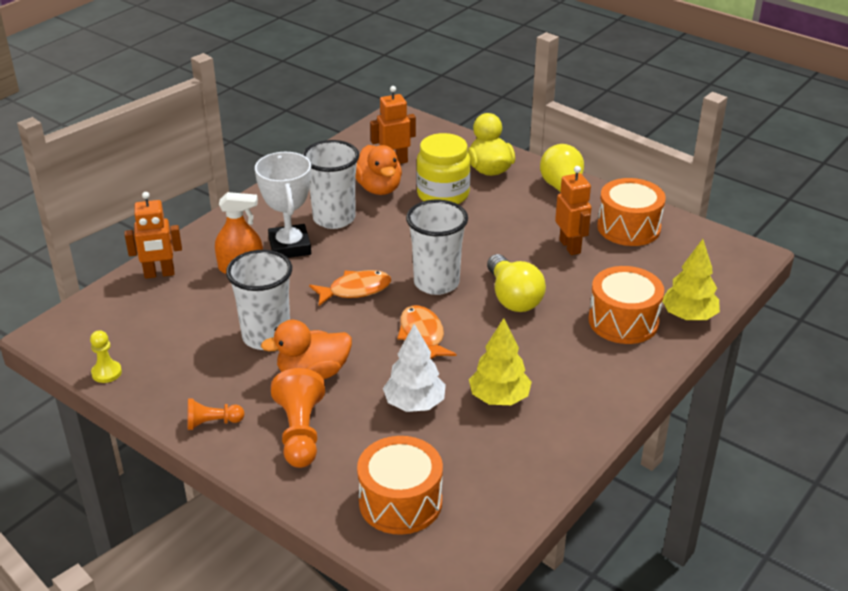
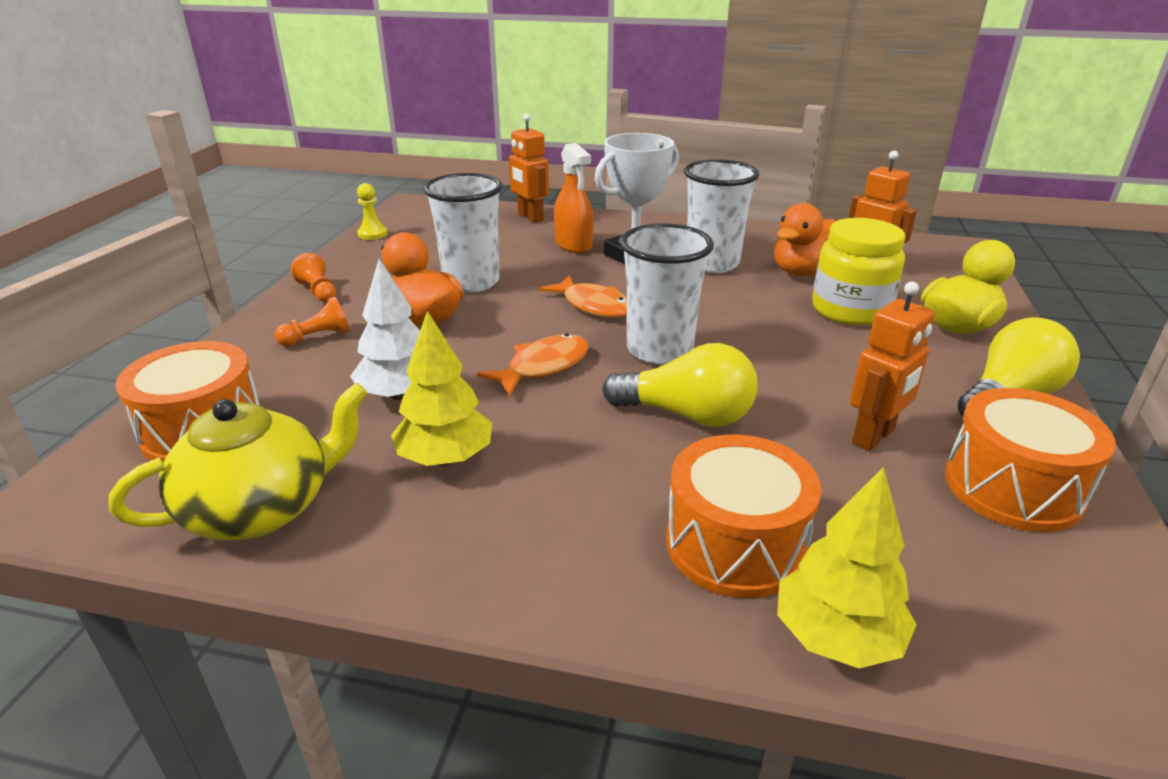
camera: 65 degrees right, 5 degrees down
(300, 432) = (318, 337): orange pawn -> orange pawn, size x0.57
(506, 479) = (261, 508): none -> yellow teapot
(513, 297) = (687, 415): yellow light bulb -> yellow light bulb turned 120 degrees counterclockwise

